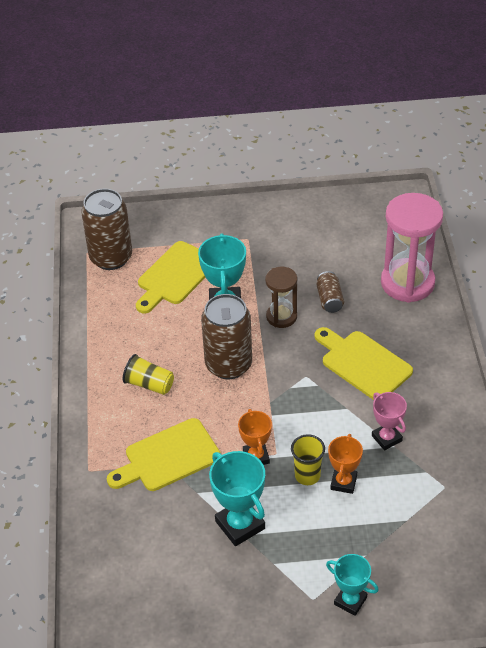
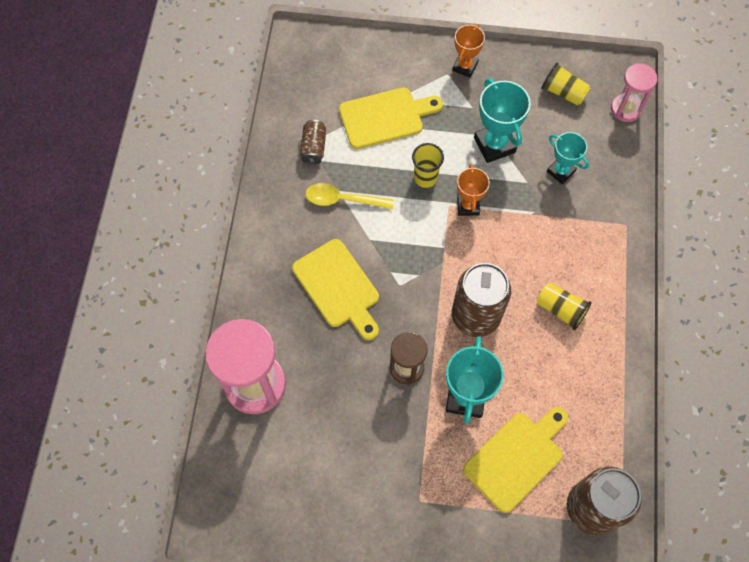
camera: 170 degrees left, 20 degrees up
(92, 597) = (625, 109): none -> pink hourglass
(168, 457) = (550, 223): yellow cutting board -> yellow cutting board (385, 117)
(168, 603) = (563, 92): none -> yellow cup
(329, 299) = (348, 380): brown can -> brown can (313, 148)
(343, 482) = (395, 165): orange trophy -> orange trophy (465, 67)
(350, 601) = (418, 67): turquoise trophy -> turquoise trophy (560, 171)
(386, 438) = (343, 200): pink trophy -> yellow spoon

